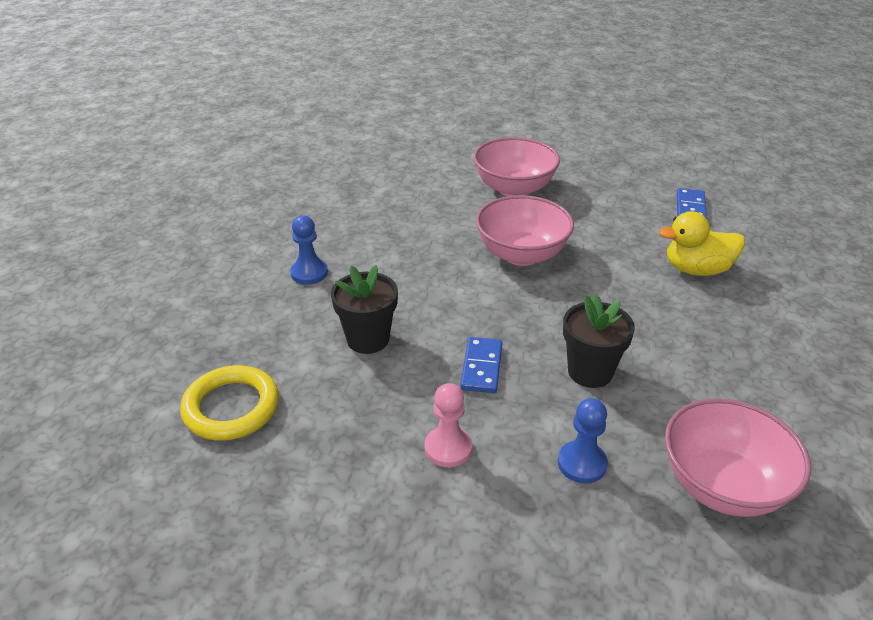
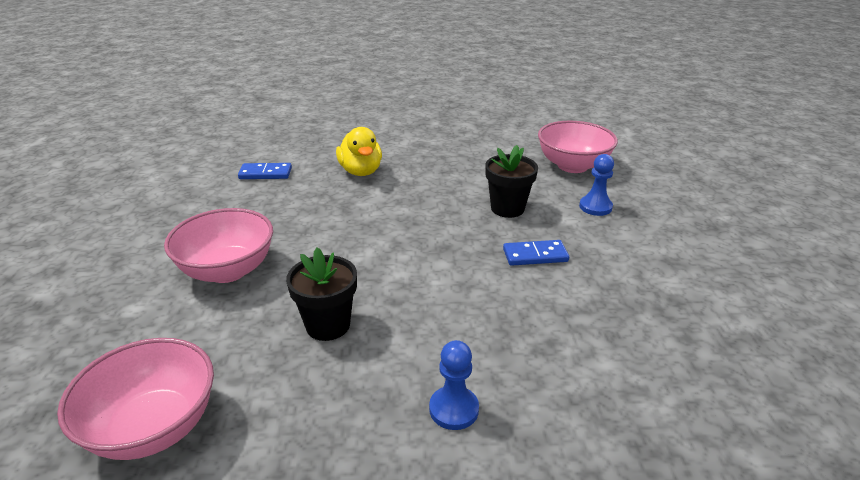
camera: 105 degrees left, 5 degrees down
(231, 407) = (701, 401): yellow ring -> none
(368, 339) = (542, 327): black flower pot -> black flower pot (328, 325)
(448, 448) = (630, 259): pink pawn -> none
(521, 254) = (363, 252): pink bowl -> pink bowl (153, 427)

